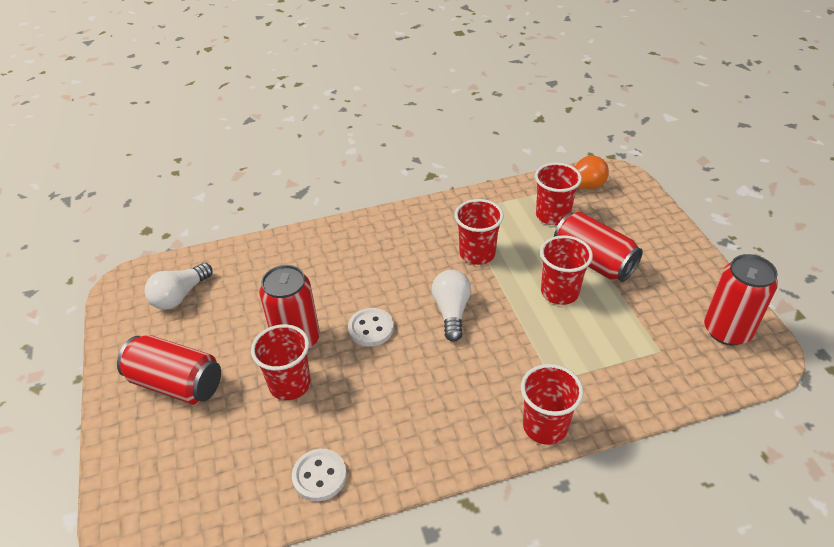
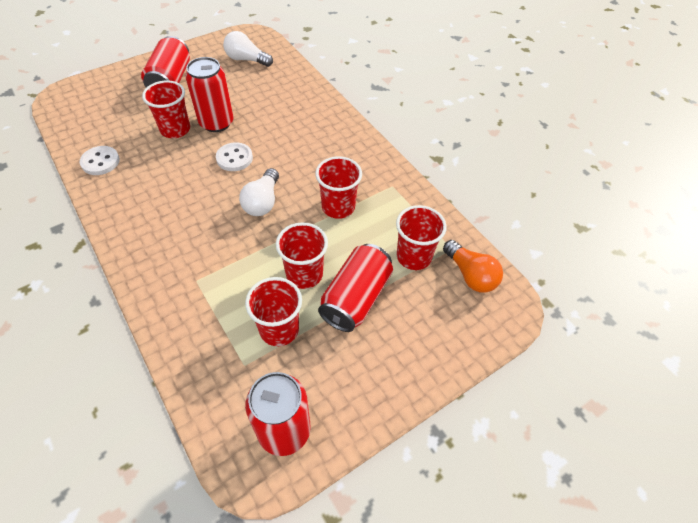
camera: 70 degrees right, 10 degrees up
(451, 311) = (262, 202): white light bulb -> white light bulb turned 120 degrees clockwise
(545, 426) = (147, 281): red cup -> red cup (279, 329)

